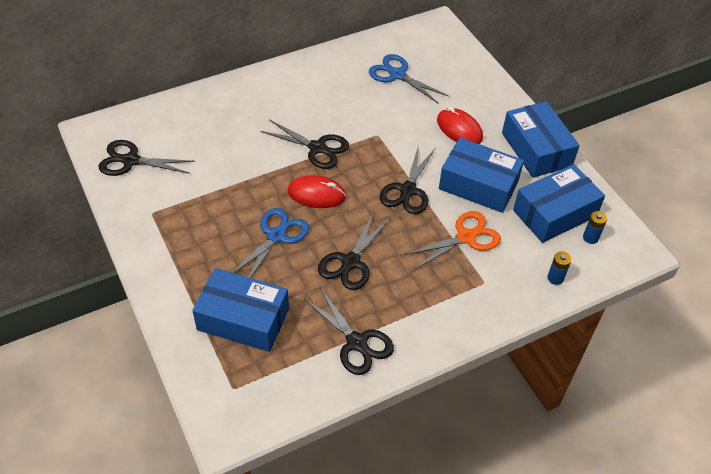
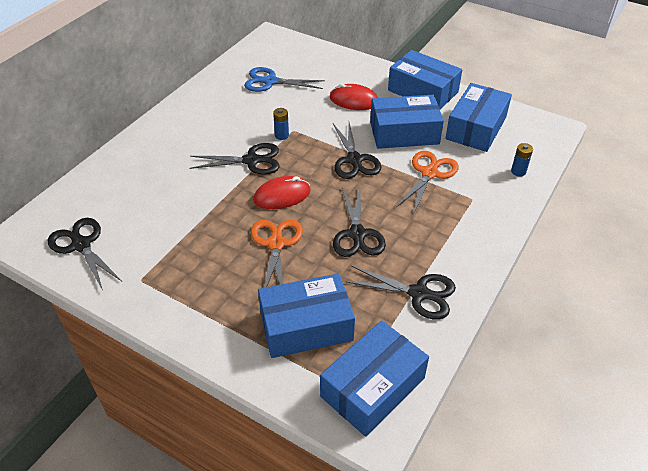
camera: 30 degrees left, 5 degrees down
(131, 161) = (81, 245): black scissors -> black scissors turned 75 degrees clockwise
(253, 397) = (372, 387): none -> blue box
(276, 236) = (276, 244): blue scissors -> orange scissors
(590, 237) = (515, 133): blue battery -> blue battery (281, 135)

